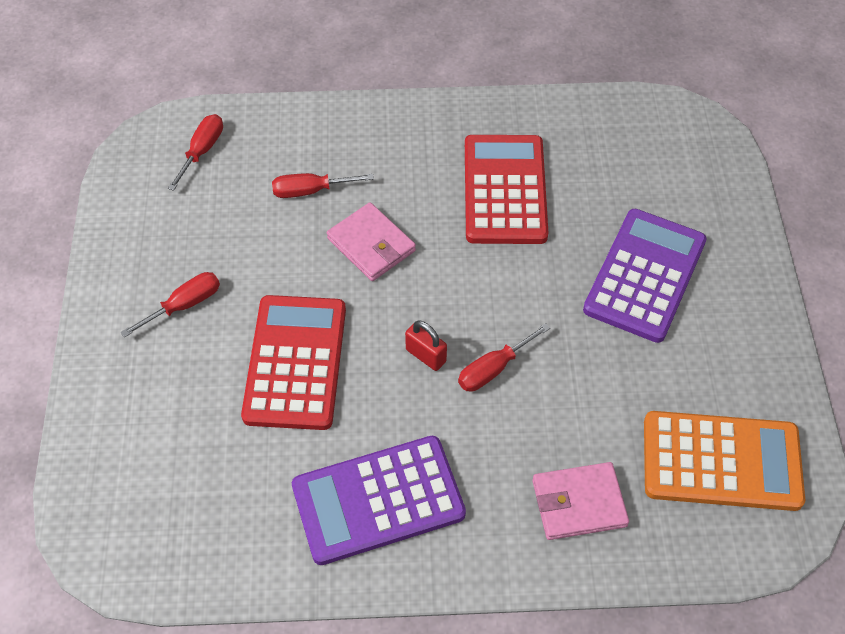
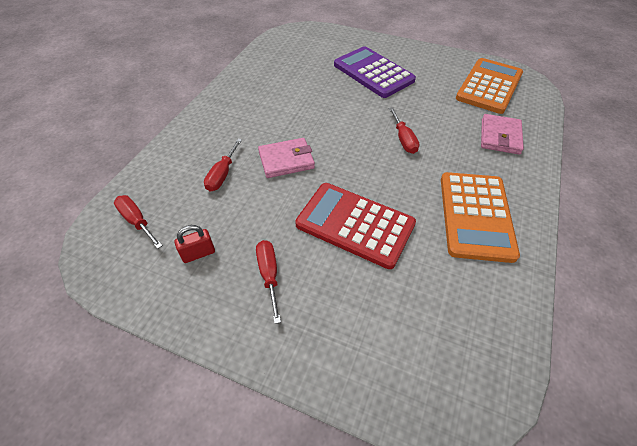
camera: 65 degrees left, 5 degrees down
(378, 500) = (476, 216): purple calculator -> orange calculator
(426, 355) = (381, 162): red padlock -> red padlock (198, 253)
(504, 190) = (287, 98): red calculator -> none

